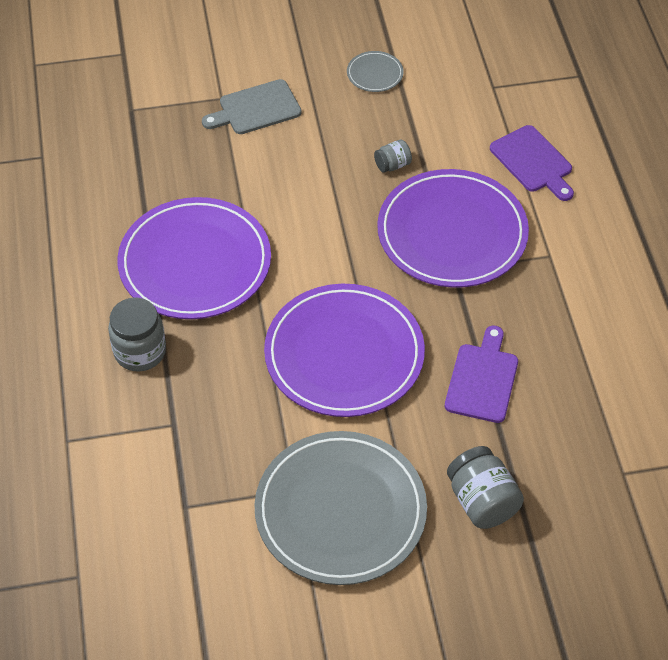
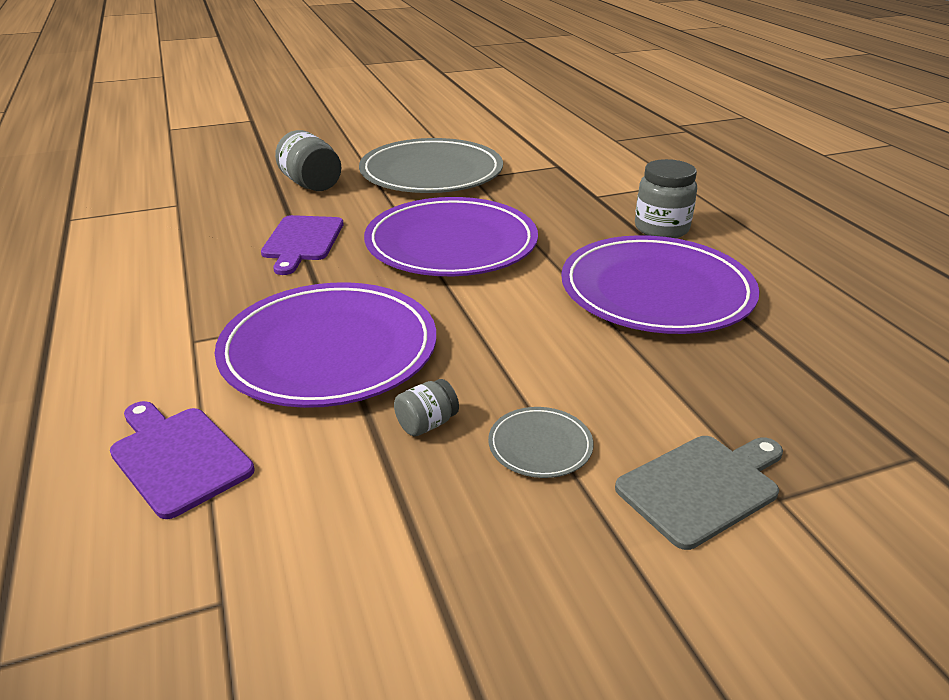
camera: 170 degrees right, 20 degrees down
(375, 74) = (495, 598): grey plate -> grey plate (540, 446)

